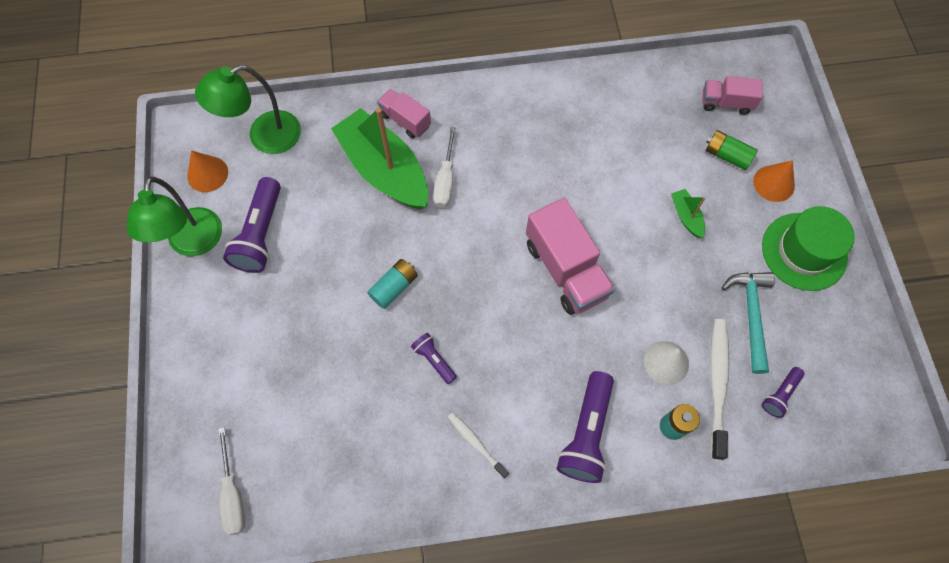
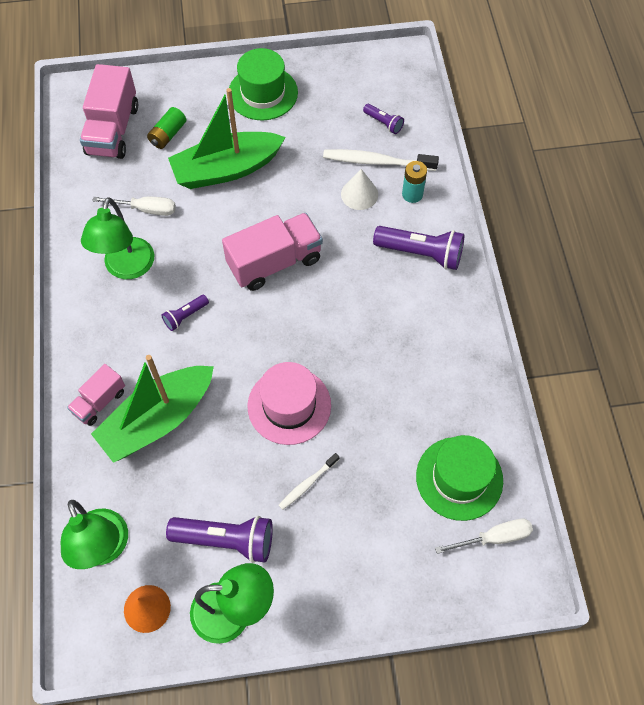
camera: 90 degrees left, 5 degrees down
(302, 461) = (459, 478): none -> green hat
(394, 287) = (289, 405): turquoise battery -> pink hat
(434, 360) = (361, 369): purple flashlight -> purple flashlight (185, 316)
(445, 180) = (174, 362): white screwdriver -> white screwdriver (146, 209)
(476, 443) = (434, 335): white toothbrush -> white toothbrush (307, 484)
(552, 130) = (127, 268): none -> green lamp
(686, 216) = (226, 169): green boat -> green boat, size x2.40
(726, 103) = (113, 130): pink truck -> pink truck, size x1.76
(751, 315) = (318, 134): turquoise hammer -> none
(773, 183) = (198, 105): orange cone -> none

